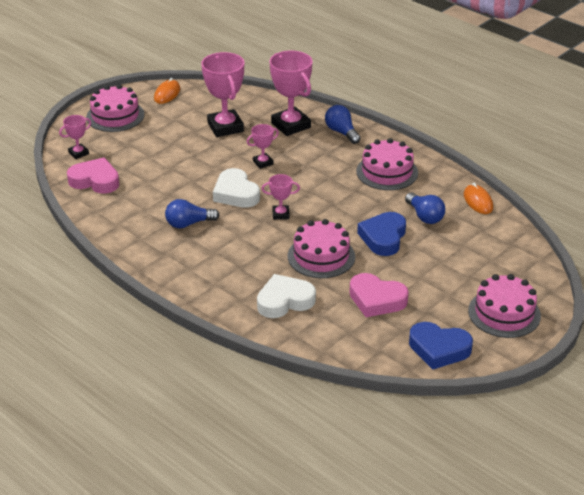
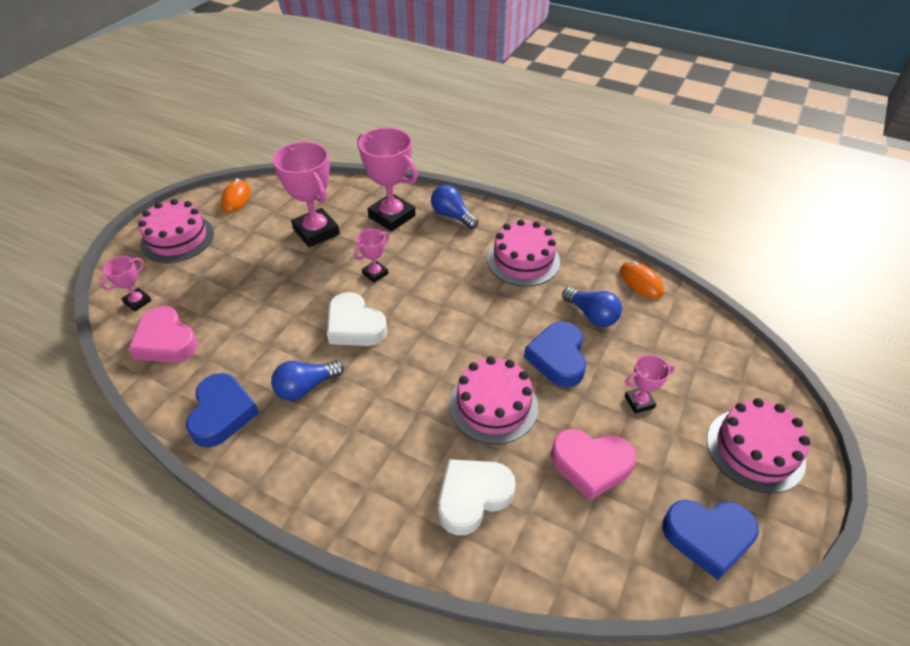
camera: 15 degrees left, 10 degrees up
(95, 181) = (166, 341): pink heart -> pink heart turned 135 degrees counterclockwise
(126, 228) = (222, 413): none -> blue heart
(280, 214) = (420, 347): pink trophy -> pink trophy (639, 402)

